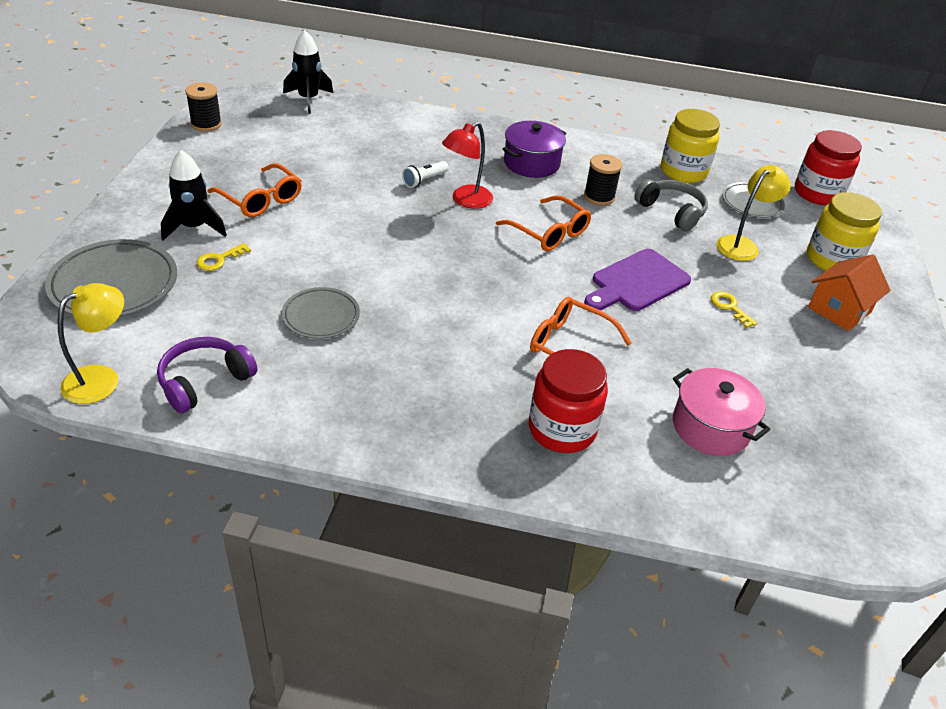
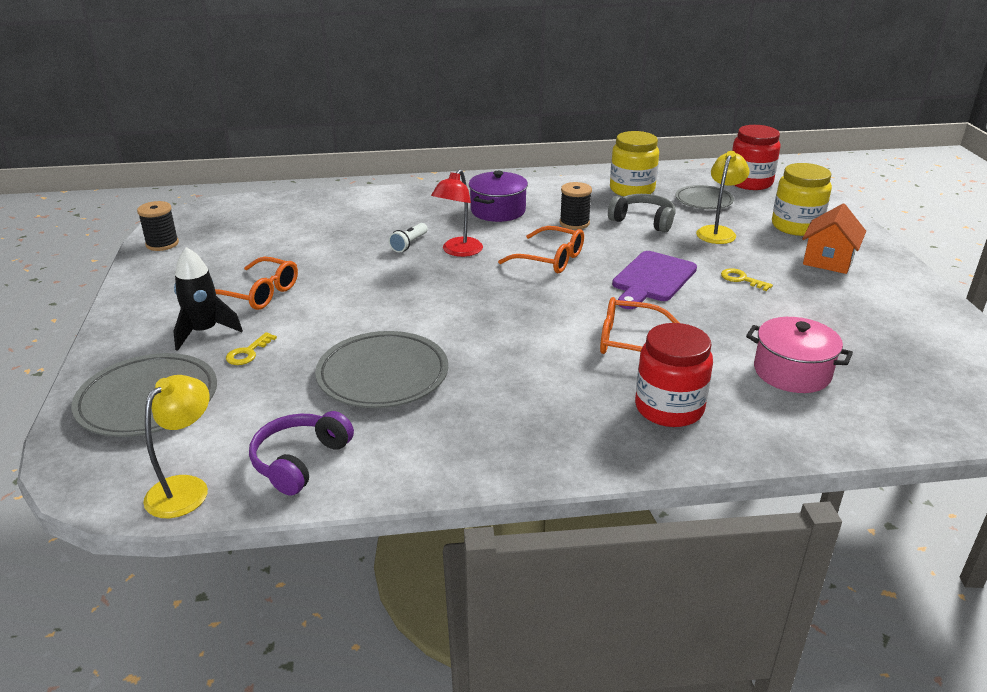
camera: 15 degrees left, 10 degrees down
(308, 99) = (254, 204): black rocket -> none
(321, 316) = (383, 375): grey plate -> grey plate, size x1.63

